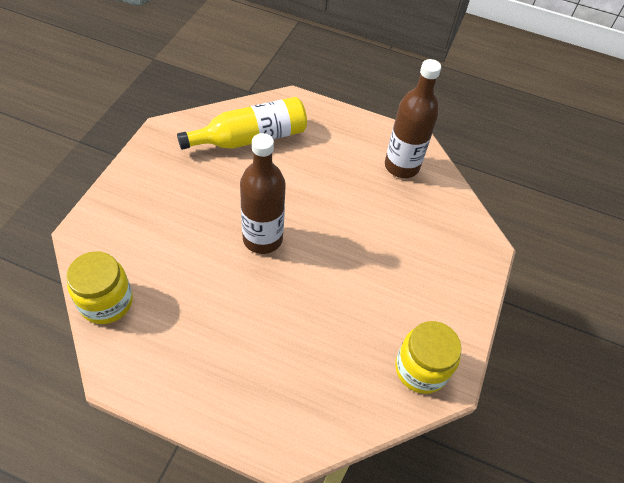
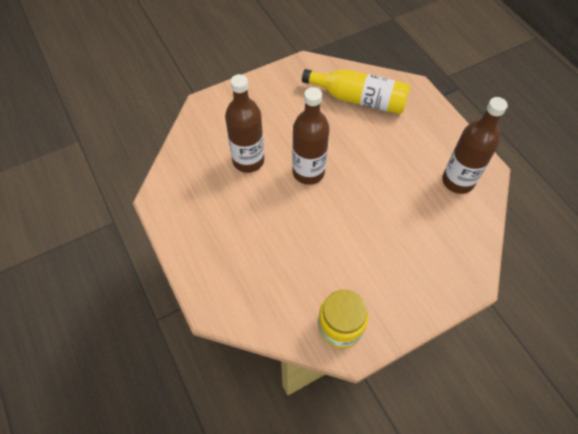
camera: 45 degrees right, 5 degrees up
(106, 302) = (184, 154): yellow jar -> none
(188, 265) = (248, 161): none -> brown bottle

